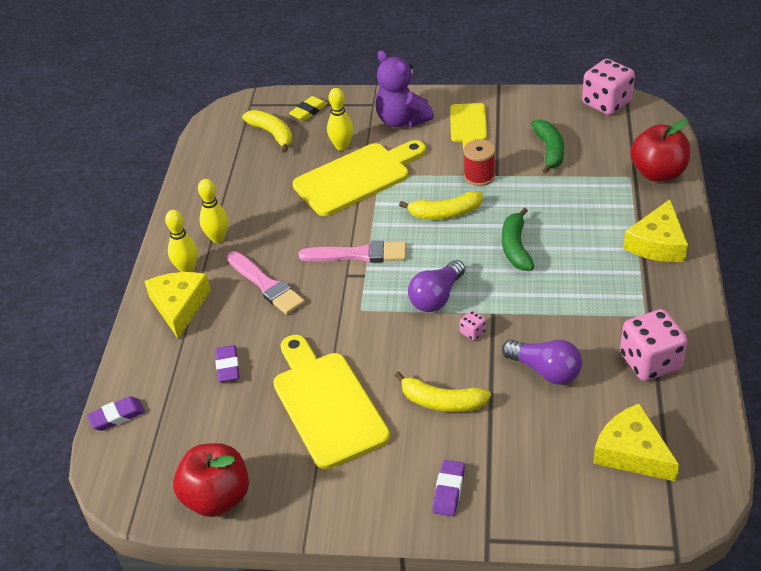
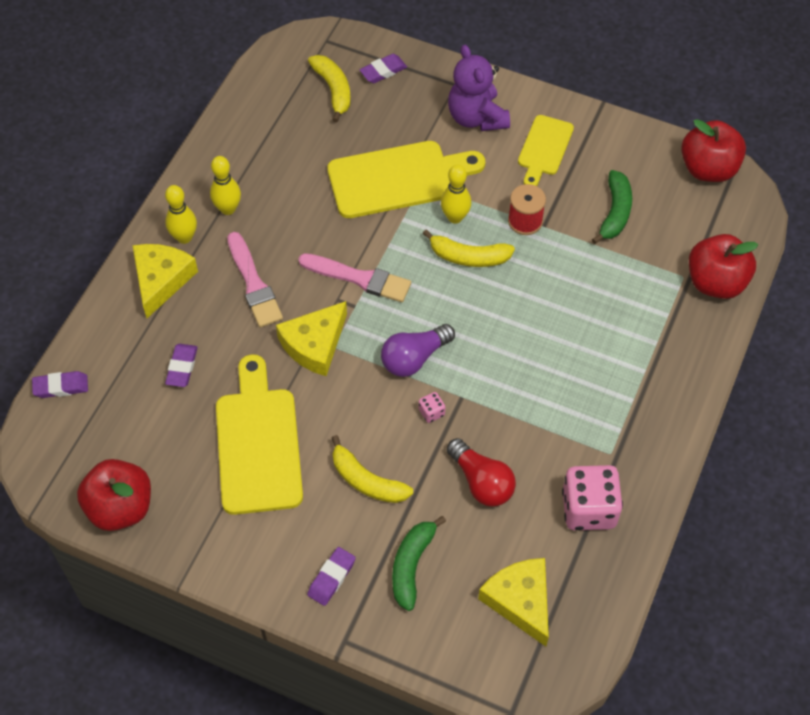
camera: 15 degrees right, 15 degrees up
(308, 111) = (383, 71): yellow eraser -> purple eraser
(342, 146) = (399, 131): yellow bowling pin -> yellow bowling pin (455, 217)
(516, 247) = (521, 325): green banana -> green banana (411, 565)
(545, 371) = (481, 482): purple light bulb -> red light bulb
(606, 103) = (708, 169): pink dice -> red apple
(657, 243) = (669, 372): yellow cheese -> yellow cheese (315, 344)

